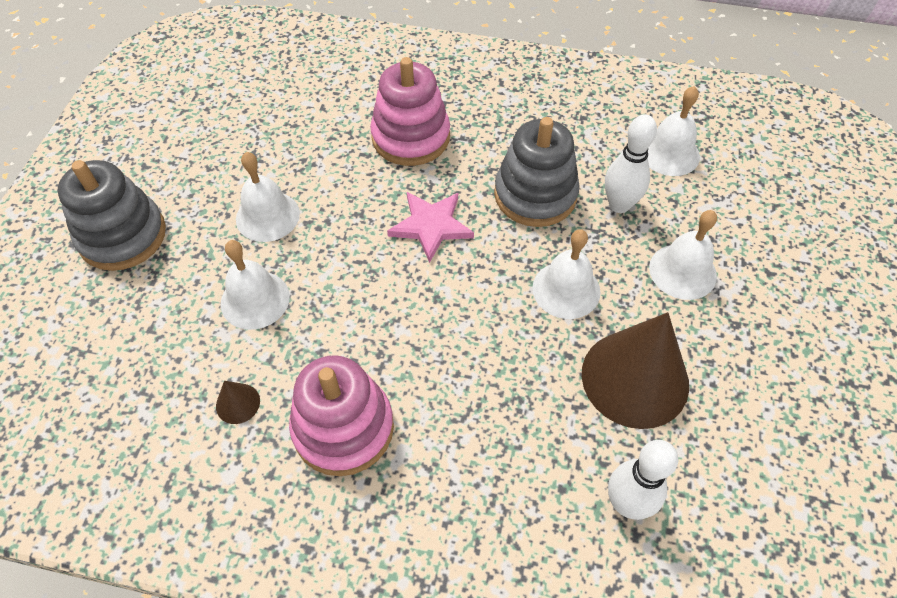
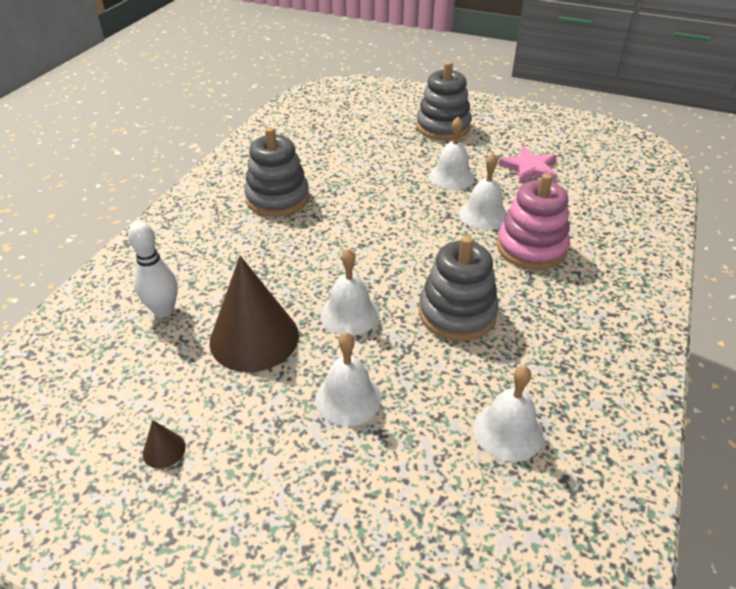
camera: 100 degrees right, 15 degrees down
(238, 403) = (310, 164): brown cone -> brown cone (164, 450)
(255, 299) = (382, 171): white bell -> white bell (483, 215)
(343, 428) = (277, 198): pink stacking toy -> grey stacking toy
(431, 226) = (430, 249): pink star -> pink star (529, 168)
(619, 205) = (437, 370): white bowling pin -> none

